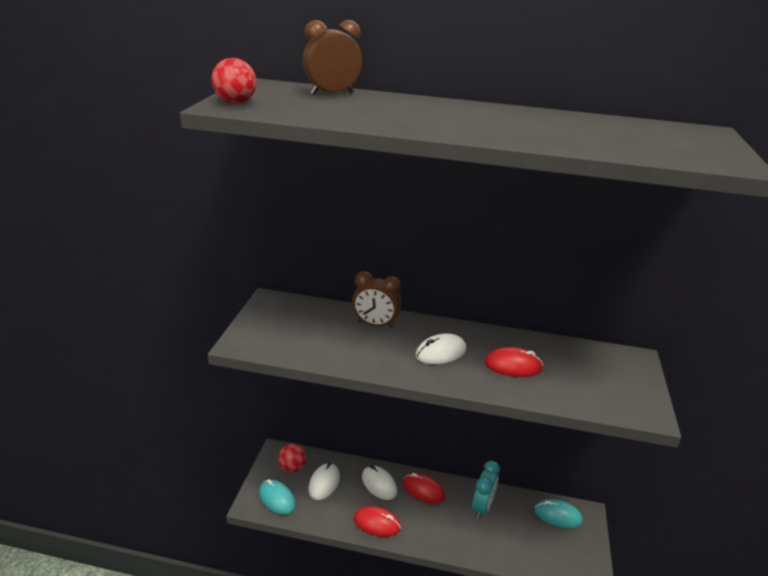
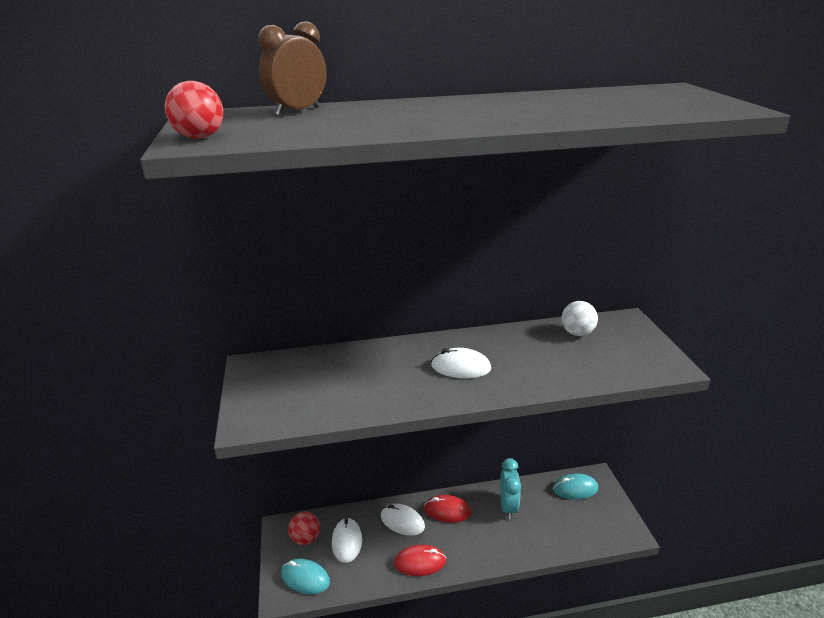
camera: 20 degrees left, 0 degrees up
(375, 325) = (379, 358): brown clock -> none
(440, 352) = (461, 367): white mouse -> white mouse turned 60 degrees clockwise
(513, 366) = (534, 359): red mouse -> none
(573, 355) = (577, 333): none -> white ball

